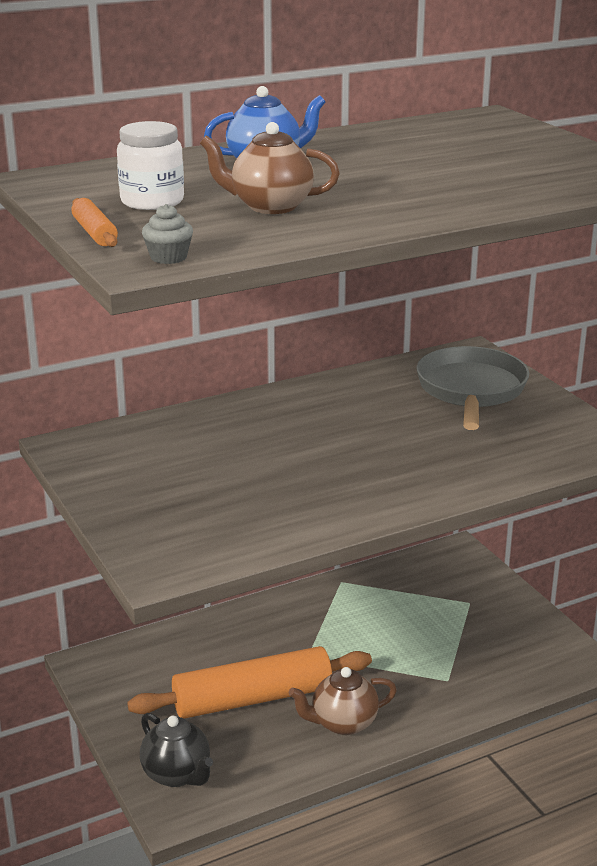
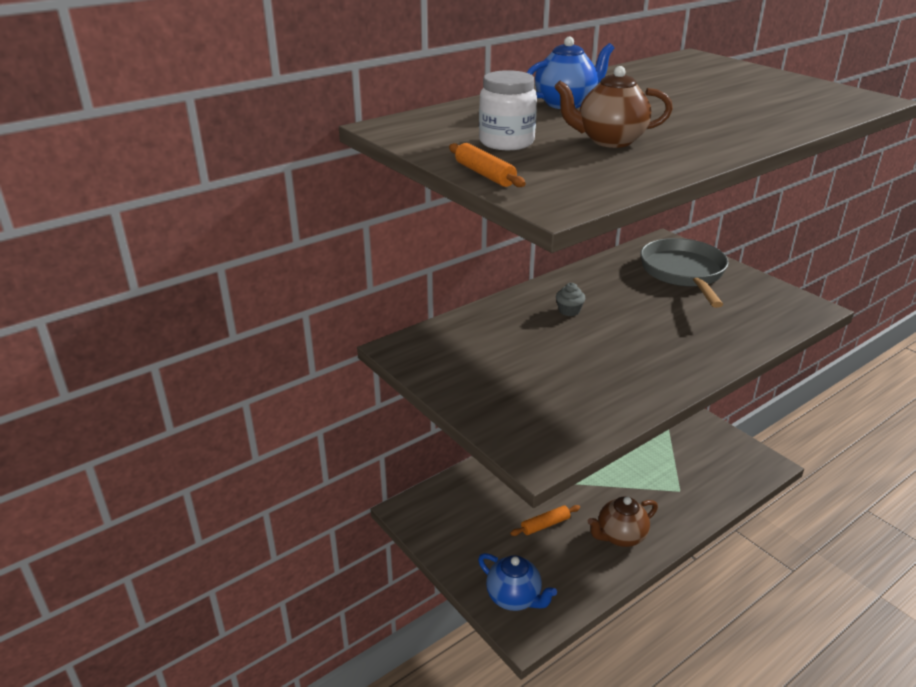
camera: 10 degrees left, 5 degrees up
(168, 257) = (572, 193): grey cupcake -> grey cupcake (569, 311)
(177, 774) = (514, 598): black teapot -> blue teapot
(253, 699) = (545, 525): orange rolling pin -> orange rolling pin, size x0.42

